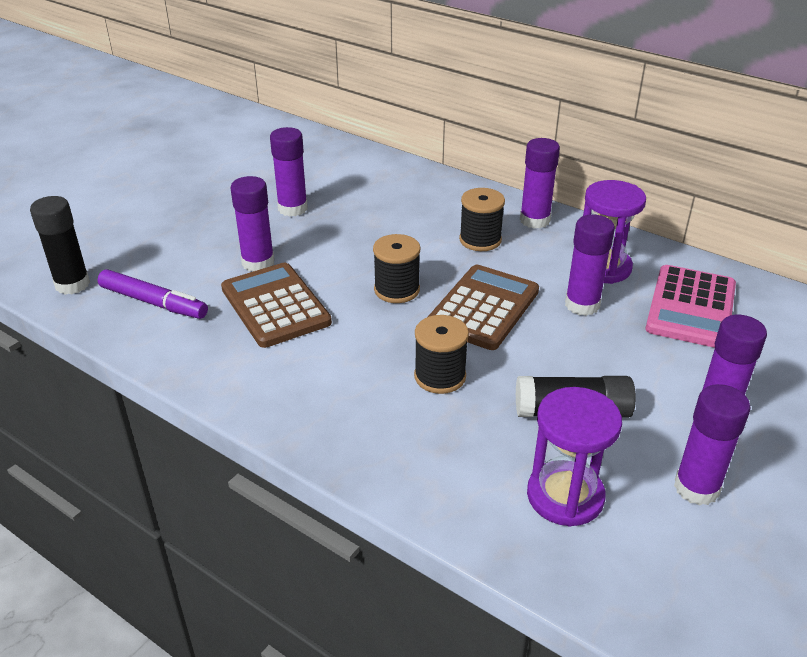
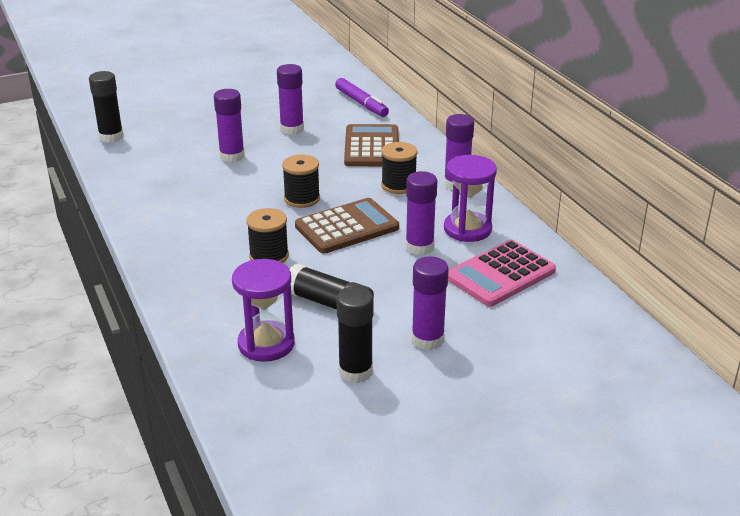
camera: 30 degrees right, 5 degrees down
(153, 302) = (145, 160): purple marker -> purple marker (361, 103)
(275, 305) = (214, 184): brown calculator -> brown calculator (372, 147)
(696, 488) = (355, 372): purple glue stick -> black glue stick

